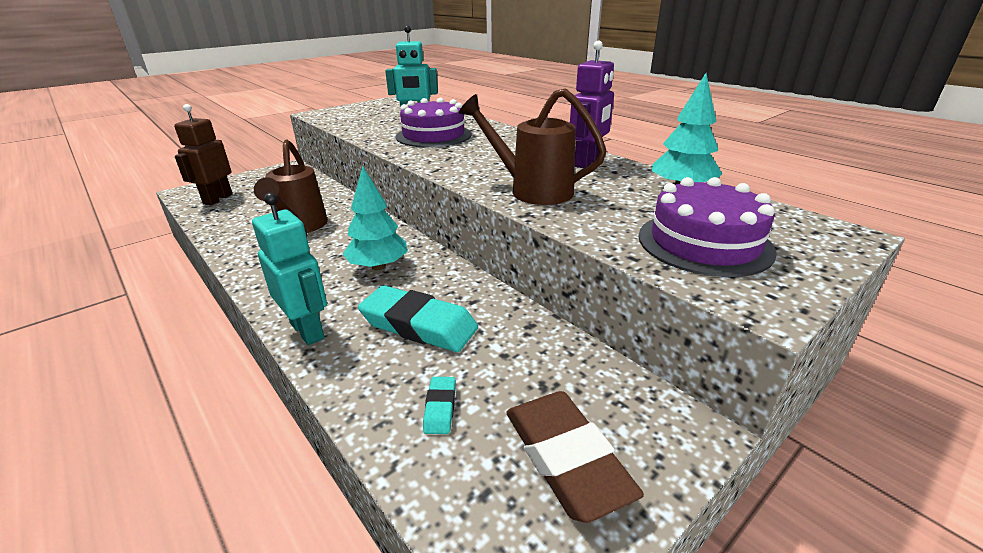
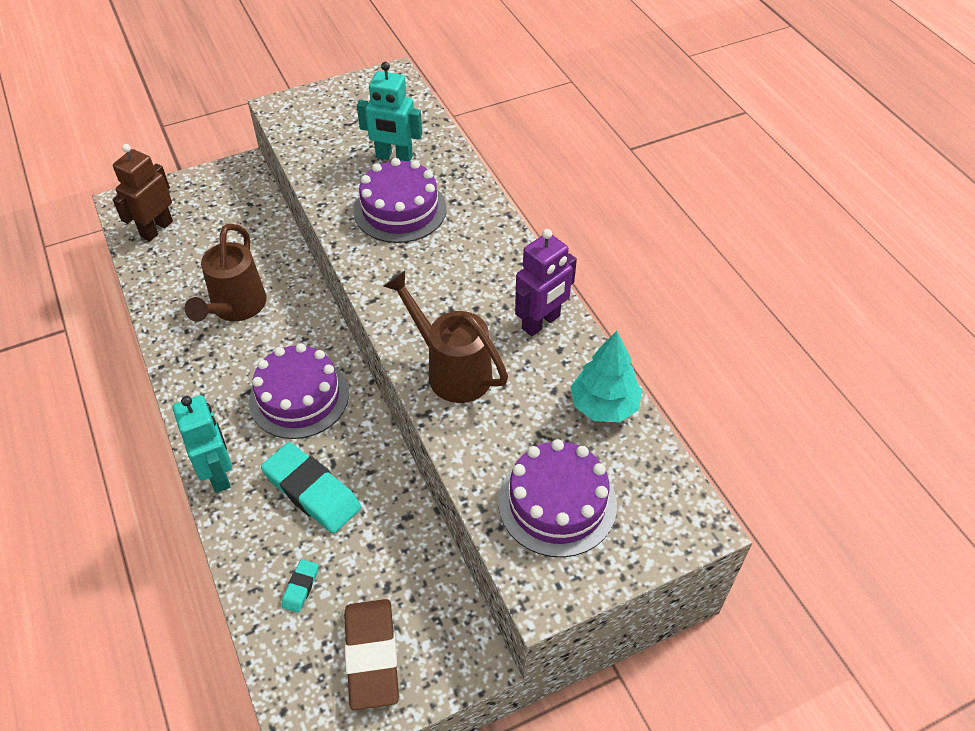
camera: 15 degrees right, 20 degrees up
(378, 266) = (299, 397): turquoise tree -> purple cake

